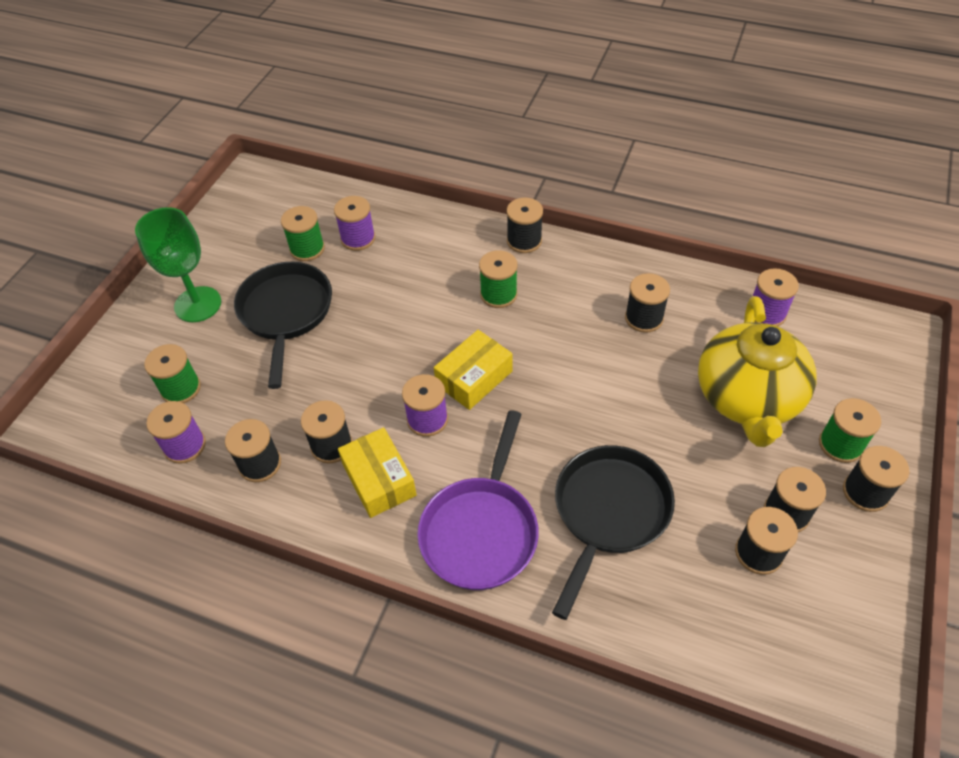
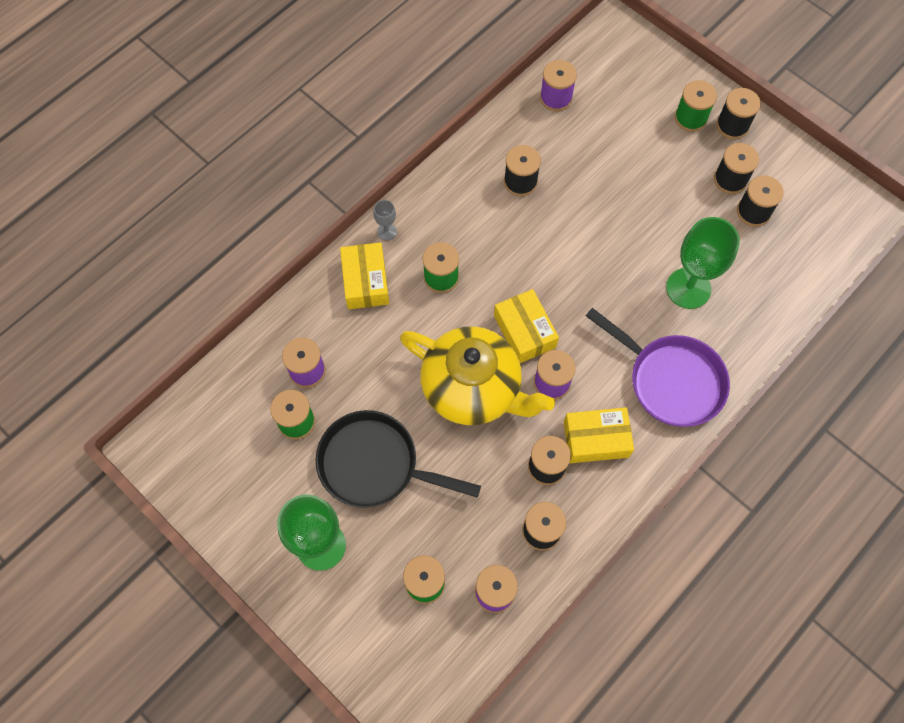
camera: 70 degrees left, 15 degrees up
(464, 245) = (365, 281): none -> yellow box
(524, 241) = (387, 231): black spool -> grey goblet
(609, 512) = (688, 288): black pan -> green goblet
(748, 398) = (628, 152): yellow teapot -> yellow teapot (473, 388)

